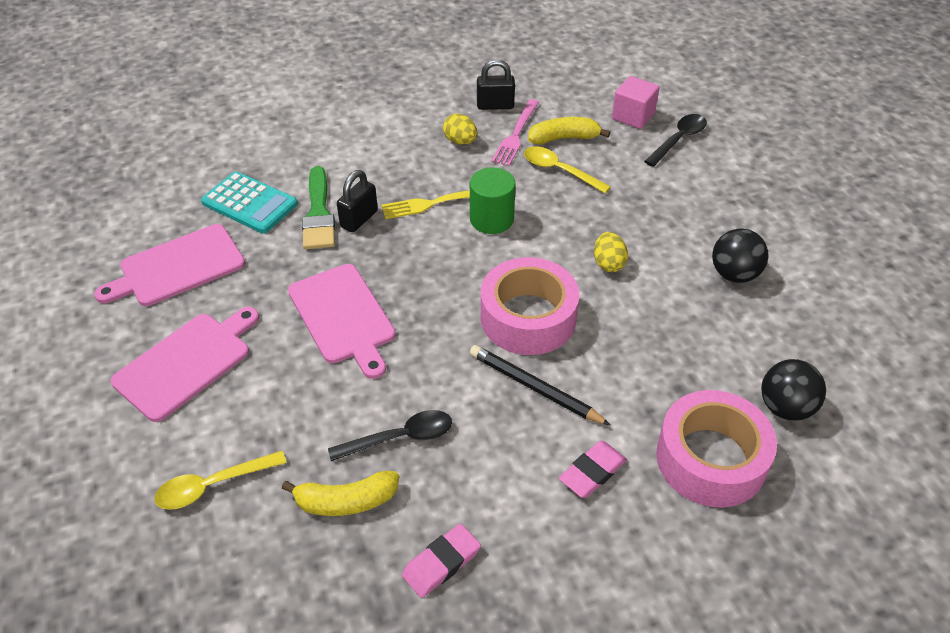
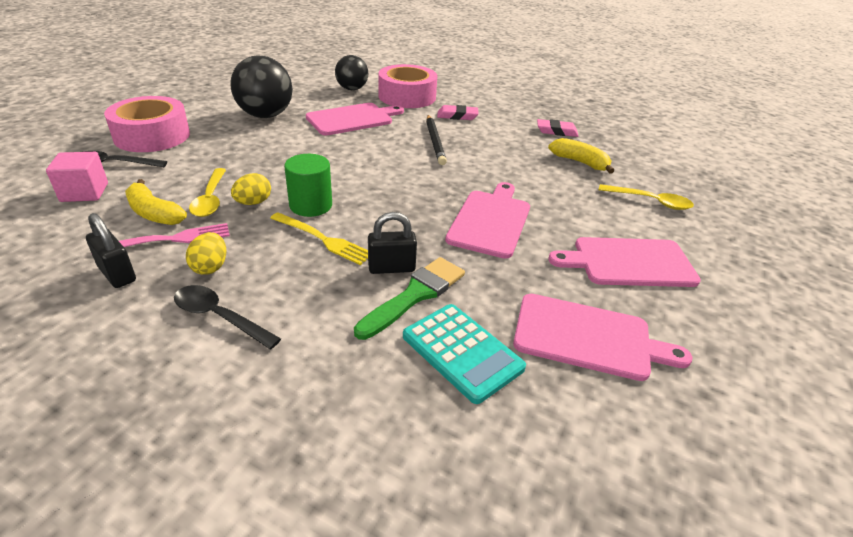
camera: 135 degrees left, 10 degrees down
(249, 203) = (462, 352): turquoise calculator -> turquoise calculator turned 150 degrees clockwise
(400, 438) = (526, 163): black spoon -> black spoon (219, 317)
(528, 317) = (389, 159): pink tape -> pink tape (152, 136)
(608, 263) = (304, 150): yellow egg -> yellow egg (253, 203)
(666, 347) = (352, 119): none -> pink cutting board
(734, 274) = (265, 115): black ball -> black ball, size x1.56

